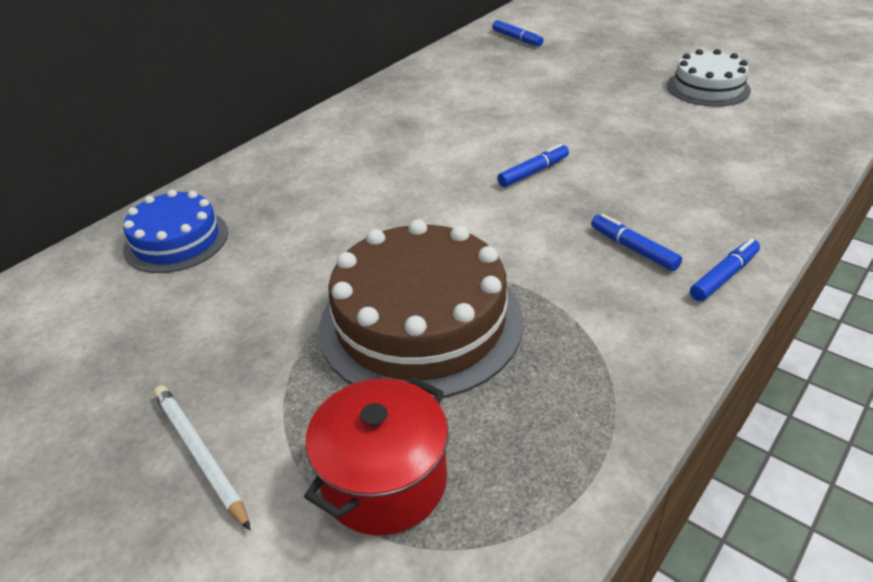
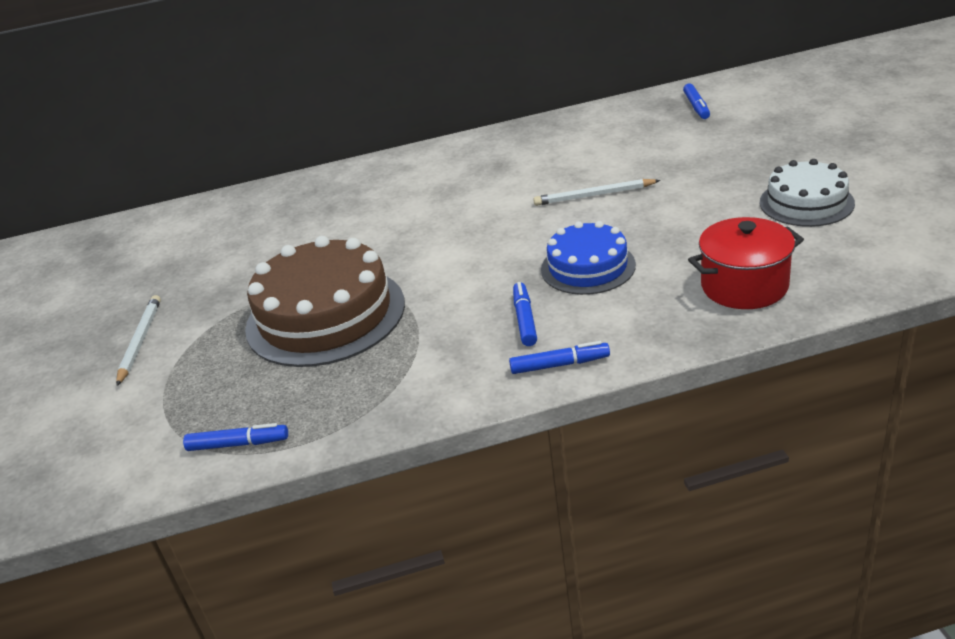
camera: 40 degrees right, 5 degrees down
(176, 240) = (261, 211): blue cake -> blue cake (588, 267)
(384, 481) = (200, 394): red pot -> red pot (744, 286)
(533, 172) = (538, 235): blue marker -> blue marker (238, 444)
(534, 125) = (594, 195): none -> white pencil

